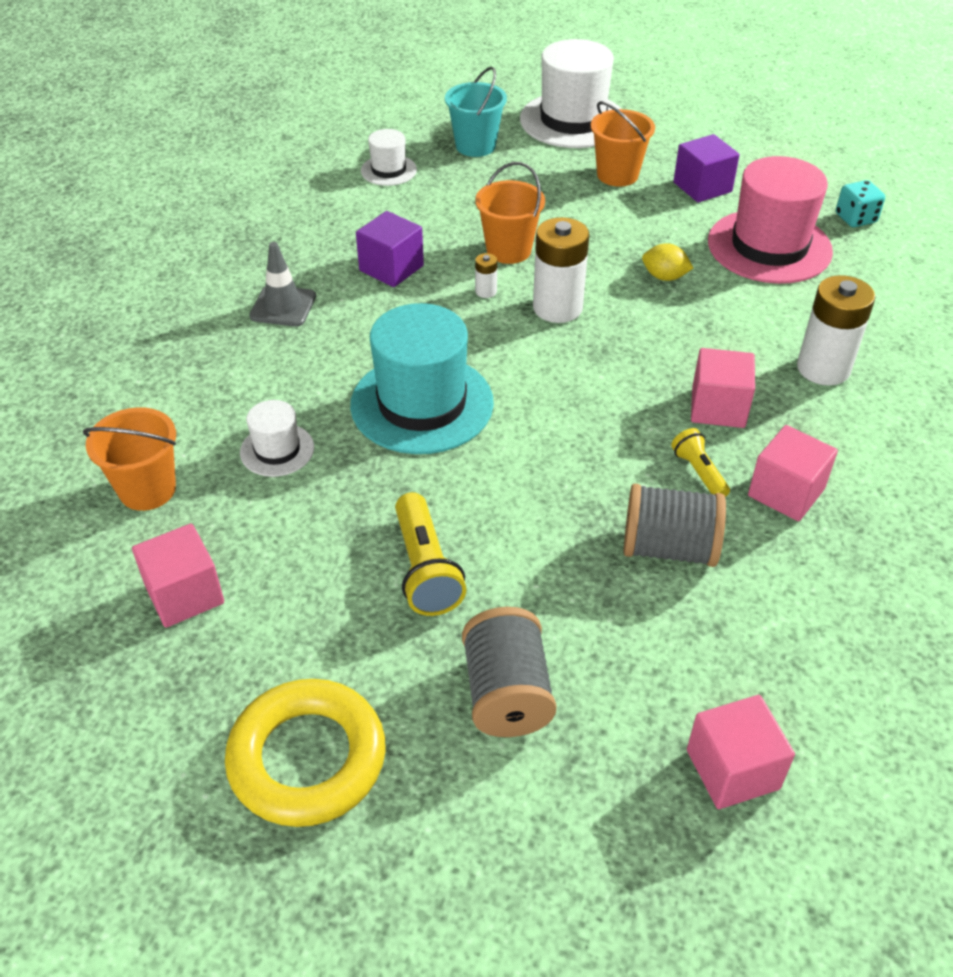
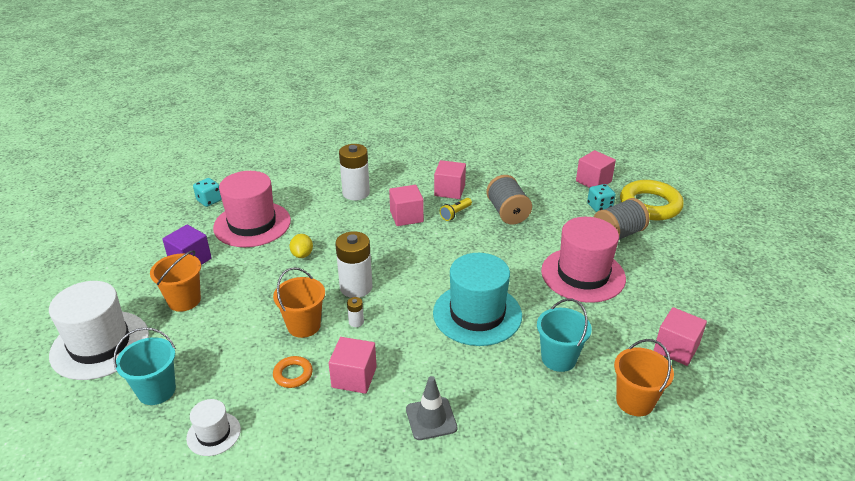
camera: 115 degrees left, 10 degrees down
(277, 450) = (558, 358): white hat -> turquoise bucket
(307, 758) = (699, 274): yellow ring -> yellow ring (650, 205)
(391, 268) = (354, 377): purple cube -> pink cube
(425, 569) = (583, 274): yellow flashlight -> pink hat
(431, 228) = (293, 374): none -> orange ring
(621, 719) = (599, 206): none -> turquoise dice

